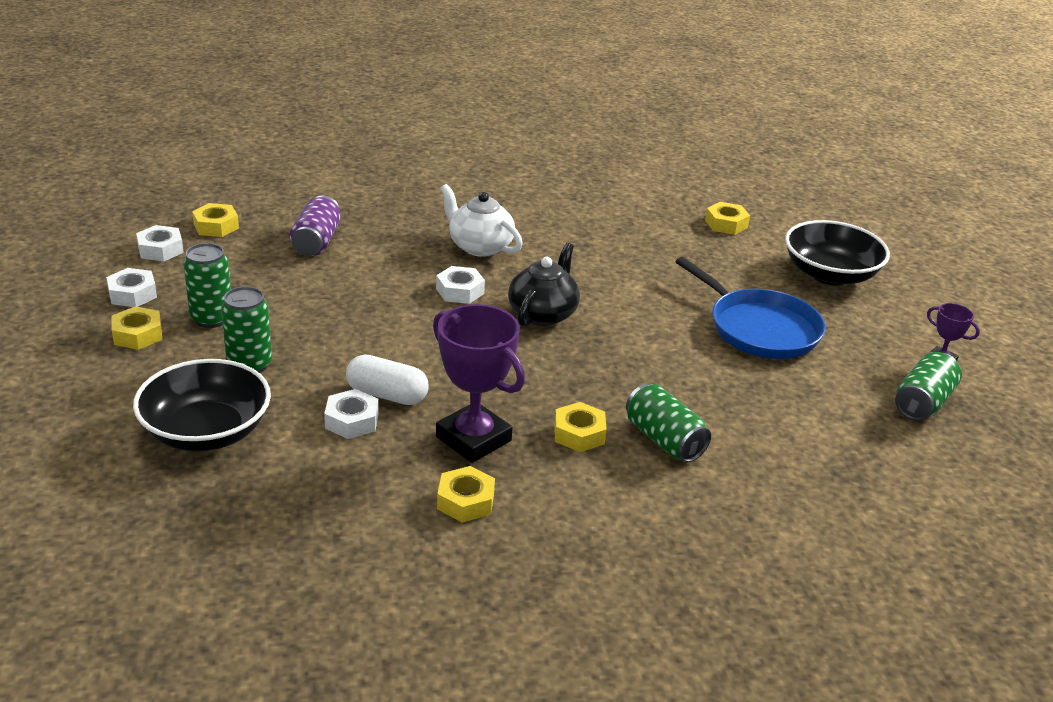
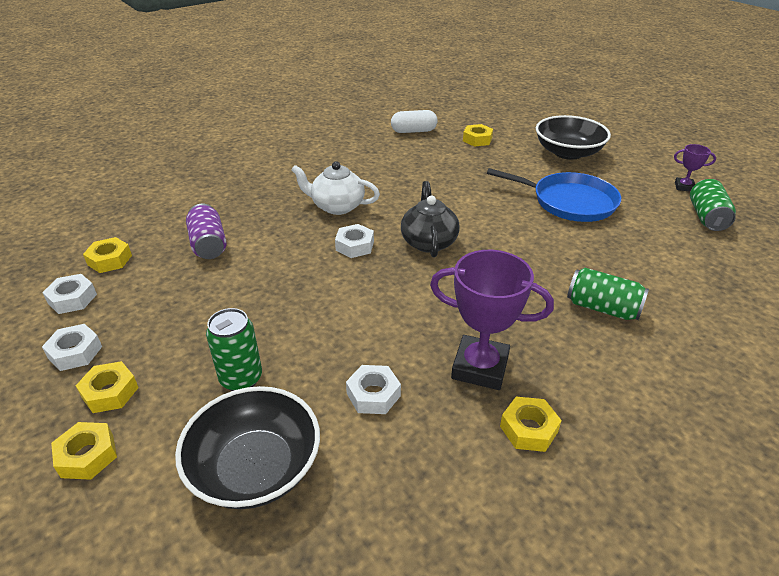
camera: 25 degrees left, 5 degrees up
(212, 318) = (171, 347): green can -> none
(387, 395) = (380, 357): white capsule -> white capsule (413, 131)
(579, 434) = (546, 328): yellow nut -> yellow nut (87, 455)

